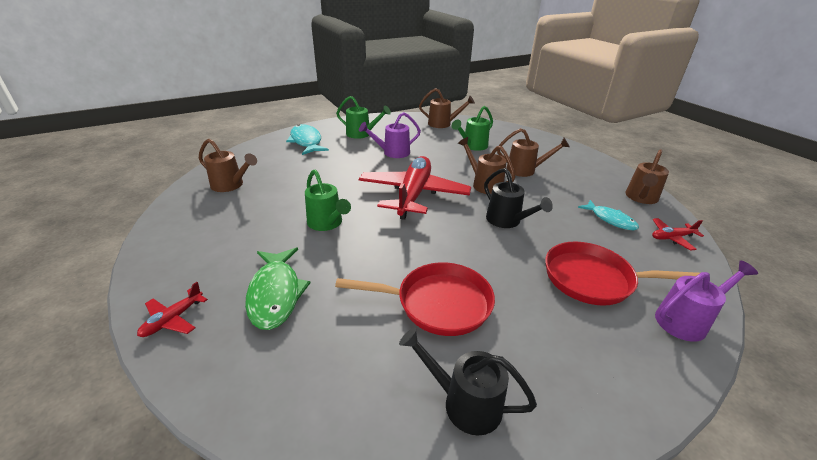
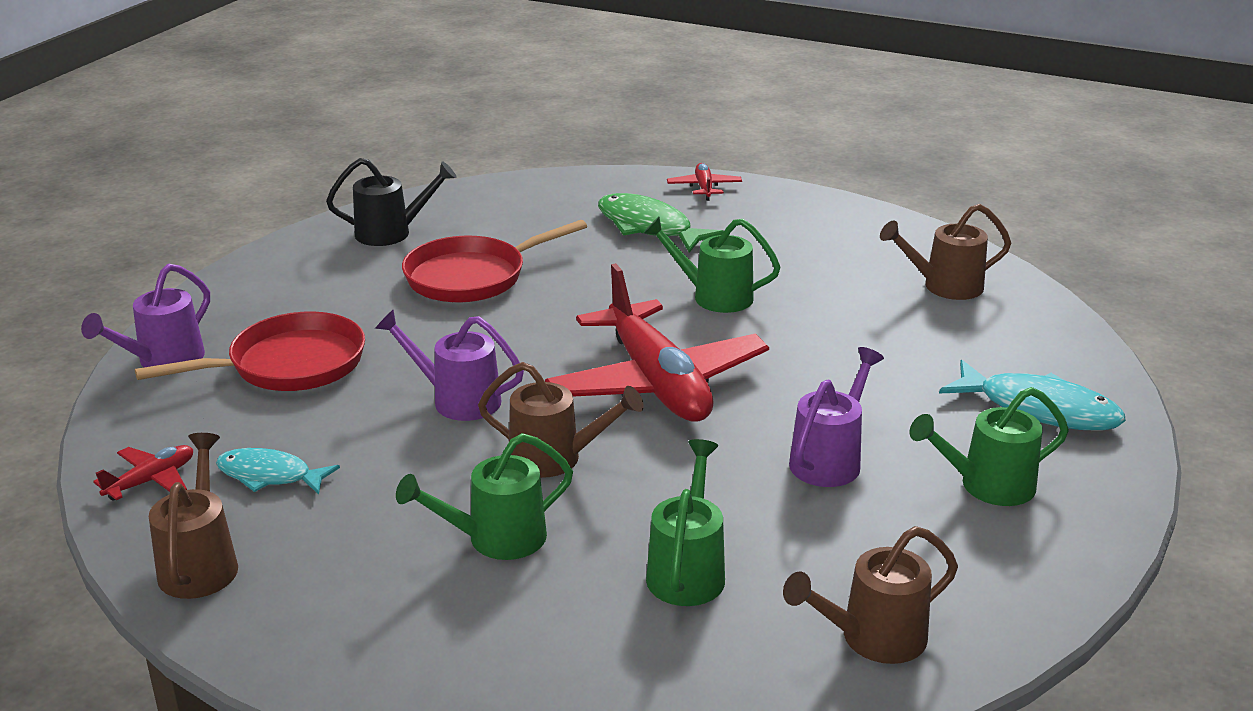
camera: 145 degrees right, 5 degrees down
(507, 221) = (457, 400): black watering can -> purple watering can
(525, 170) = (495, 539): brown watering can -> green watering can

